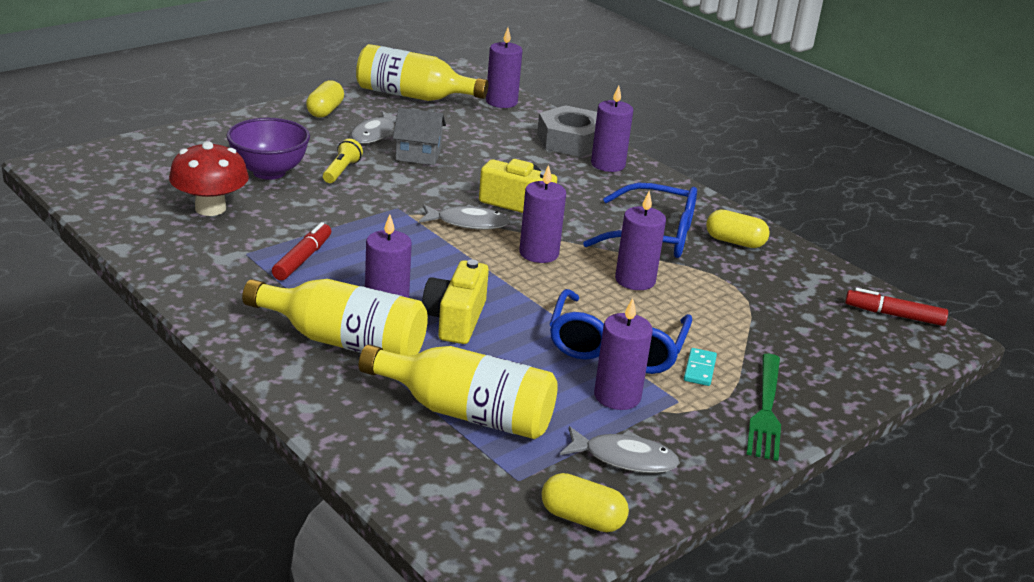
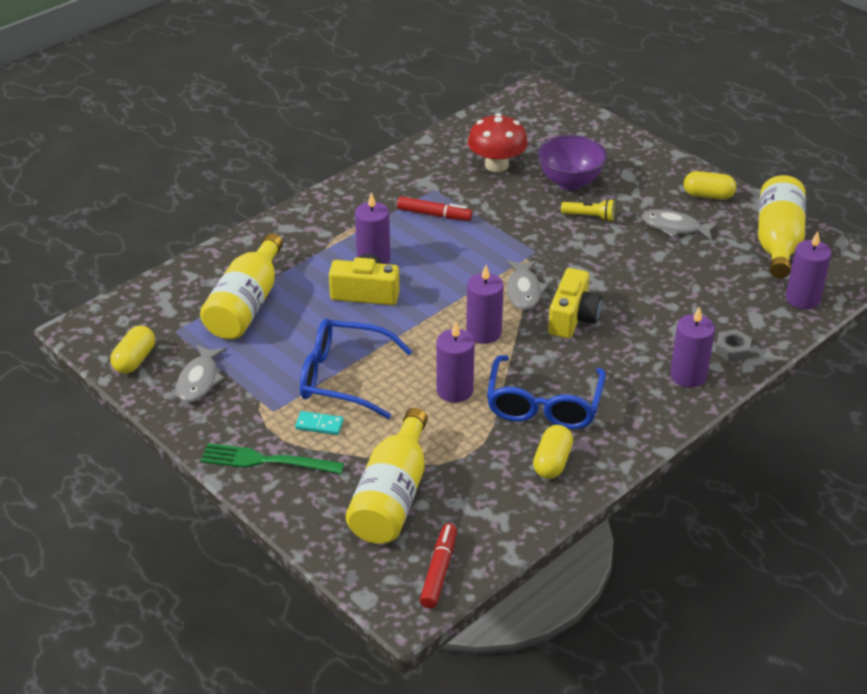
camera: 90 degrees right, 10 degrees up
(344, 342) = (325, 245): yellow bottle -> yellow bottle (391, 496)
(418, 155) = (644, 255): grey house -> none
(571, 141) = (732, 350): grey nut -> grey nut, size x0.49
(617, 396) = (275, 377): purple candle -> none

